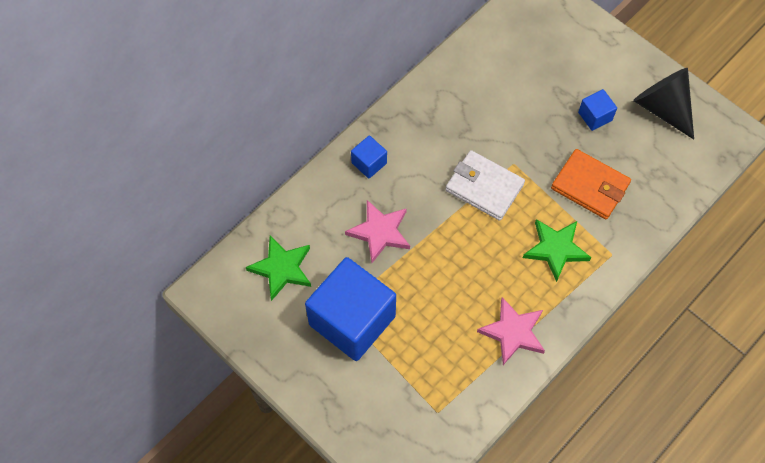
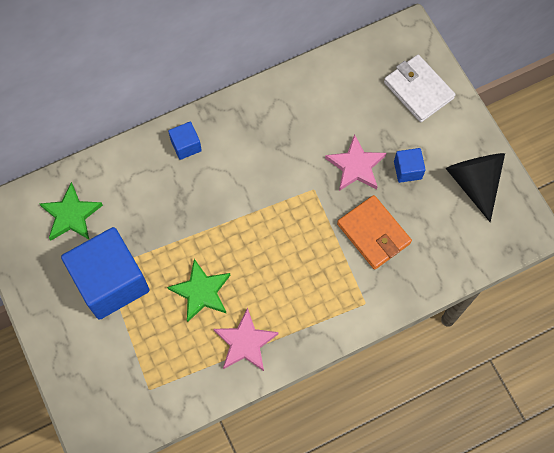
camera: 20 degrees right, 5 degrees up
(380, 232) = (168, 211): pink star -> pink star (356, 166)
(484, 187) = (278, 202): white wallet -> white wallet (418, 90)
(555, 249) = (316, 281): green star -> green star (201, 292)

